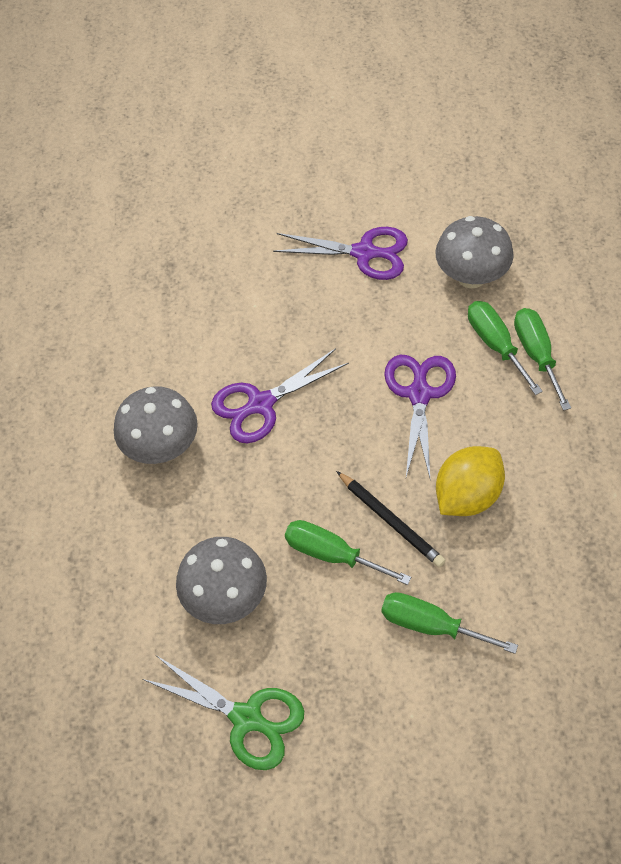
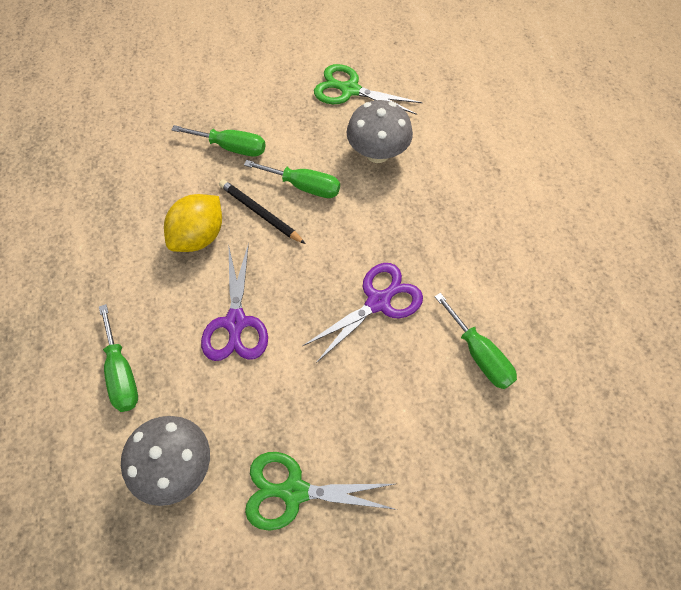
camera: 170 degrees right, 5 degrees up
(161, 447) = (455, 257): grey mushroom -> none
(365, 253) = (293, 491): purple scissors -> green scissors
(495, 345) = (160, 381): green screwdriver -> green screwdriver (479, 354)

